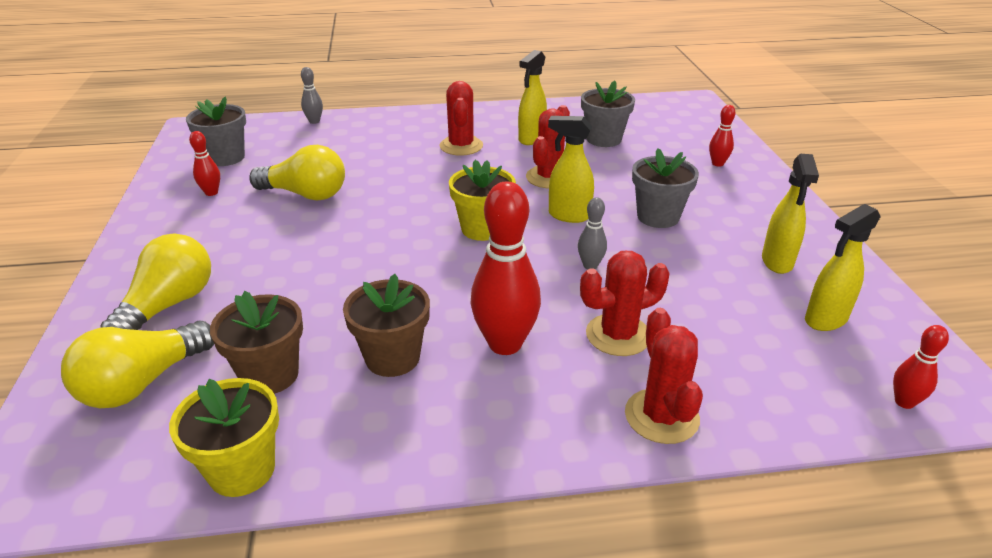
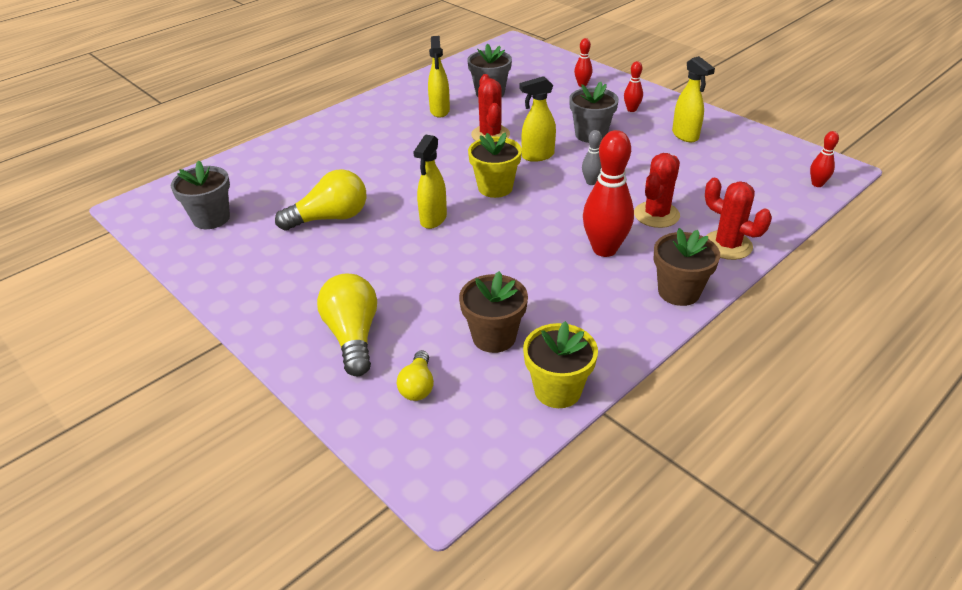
camera: 35 degrees left, 5 degrees up
(143, 383) = (418, 386): yellow light bulb -> yellow light bulb, size x0.57
(211, 193) = (247, 249): red bowling pin -> red bowling pin (631, 109)
(314, 121) = (242, 160): grey bowling pin -> none
(392, 358) = (553, 289): brown flower pot -> brown flower pot (679, 292)
(461, 146) = (396, 135): red cactus -> none
(825, 320) = (742, 158): yellow spray bottle -> yellow spray bottle (433, 219)

